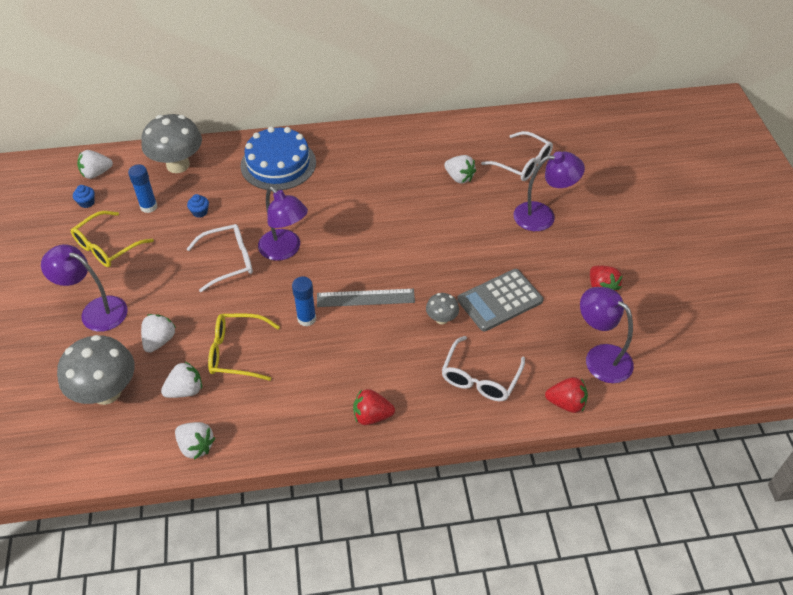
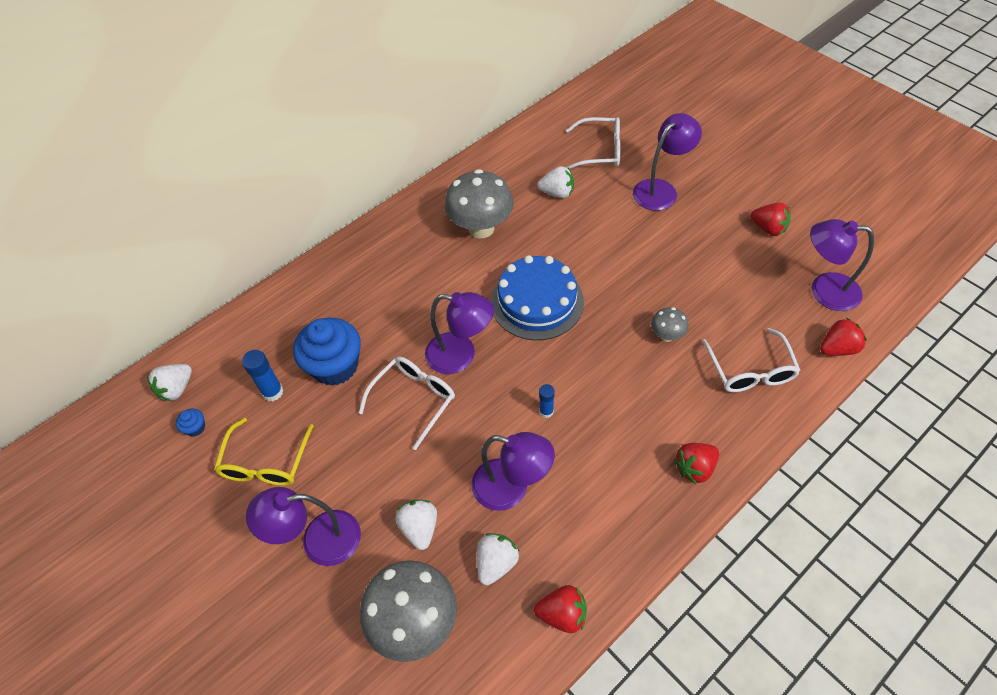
camera: 30 degrees left, 5 degrees up
(178, 165) = (264, 329): grey mushroom -> grey mushroom (481, 228)
(196, 446) = (562, 614): white strawberry -> red strawberry
(200, 212) = (335, 366): blue cupcake -> blue cupcake, size x2.49
(237, 352) = (511, 488): yellow glasses -> purple lamp
(278, 164) = (371, 271): blue cake -> blue cake (537, 302)
(306, 319) = (546, 411): blue glue stick -> blue glue stick, size x0.65
(365, 298) = (581, 357): grey ruler -> none
(500, 300) = (699, 288): grey calculator -> none

